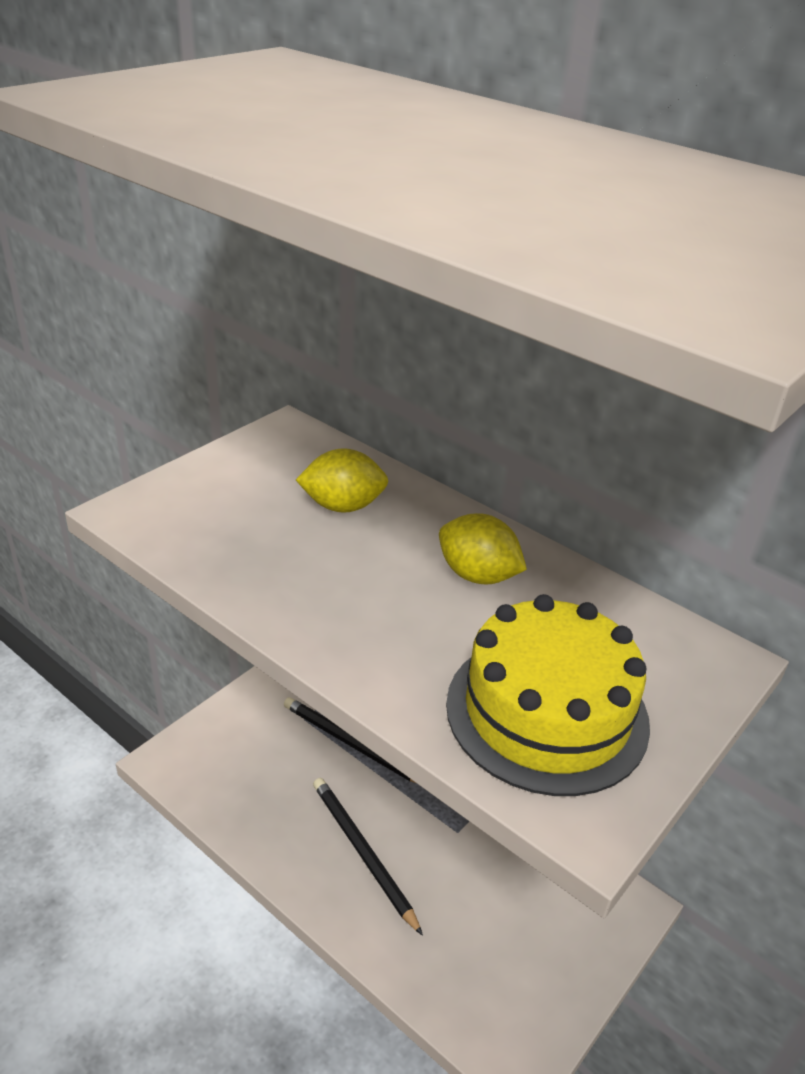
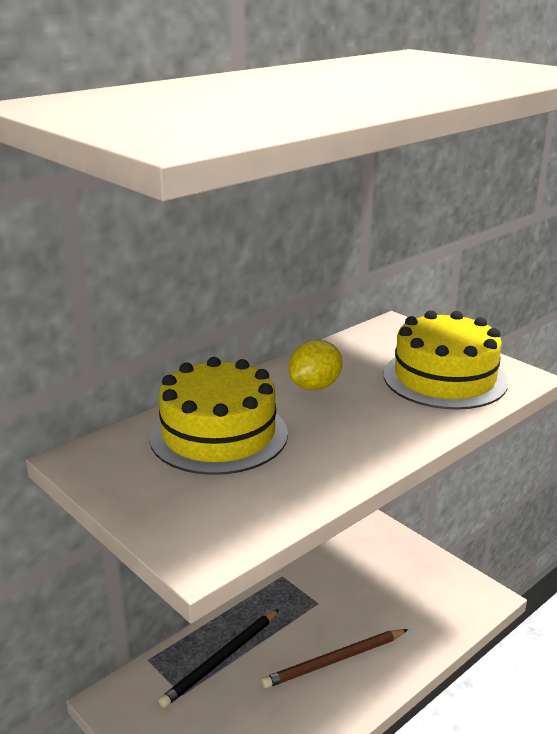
camera: 80 degrees left, 10 degrees down
(342, 506) = (218, 435): yellow lemon -> yellow cake
(363, 853) = (334, 661): black pencil -> brown pencil

